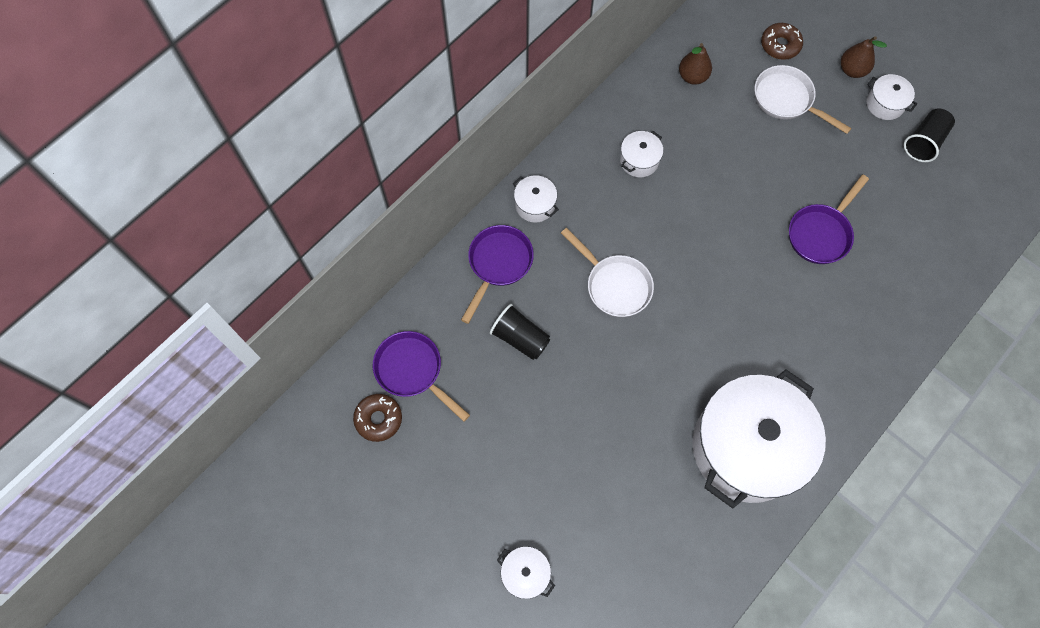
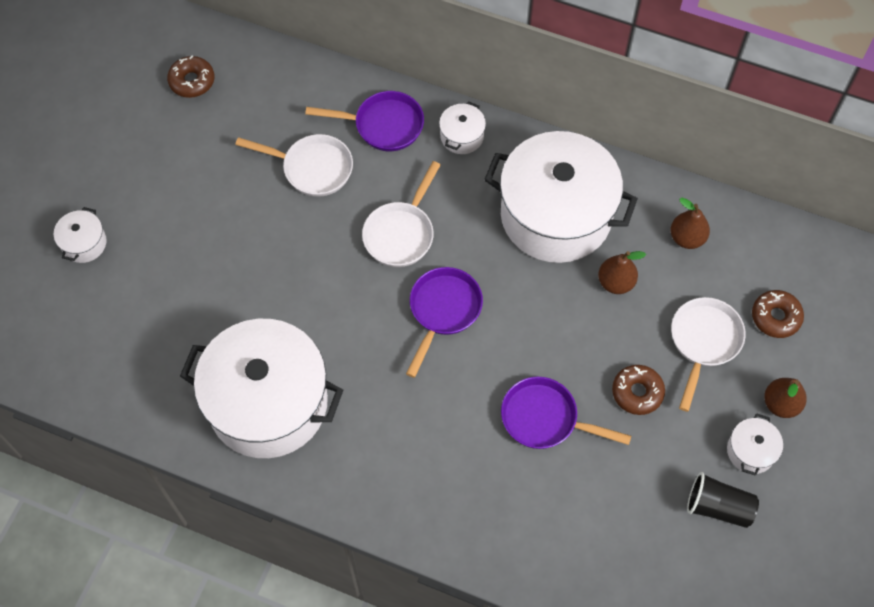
camera: 70 degrees right, 5 degrees down
(412, 371) = (247, 91): purple pan -> purple pan (443, 311)
(520, 338) = (312, 168): black cup -> white pan
(639, 160) = (556, 215): white pot -> white pot, size x2.49
(716, 140) = (616, 282): none -> brown pear
(816, 160) = (637, 392): none -> brown donut

